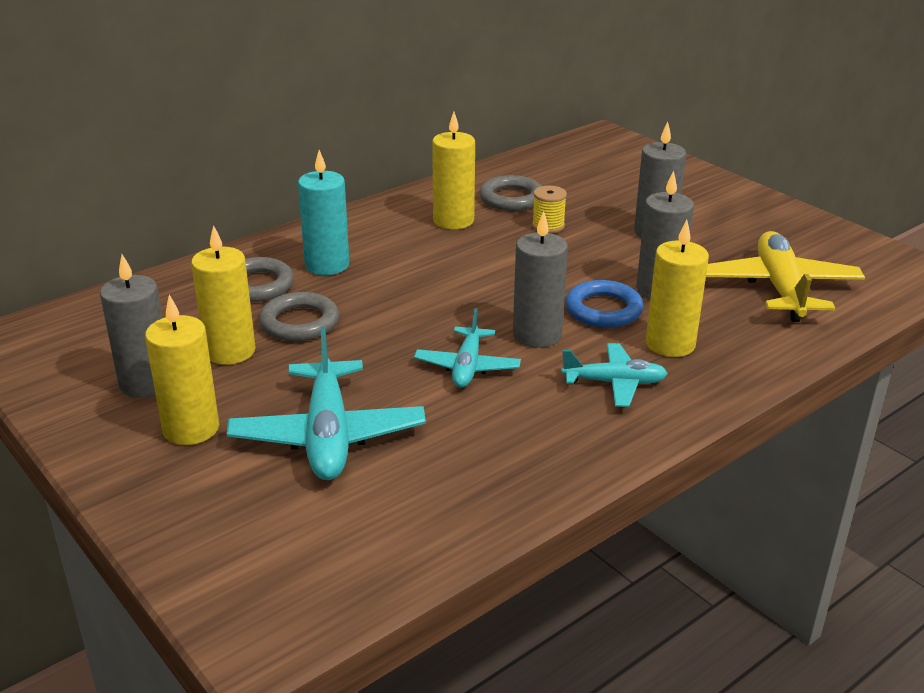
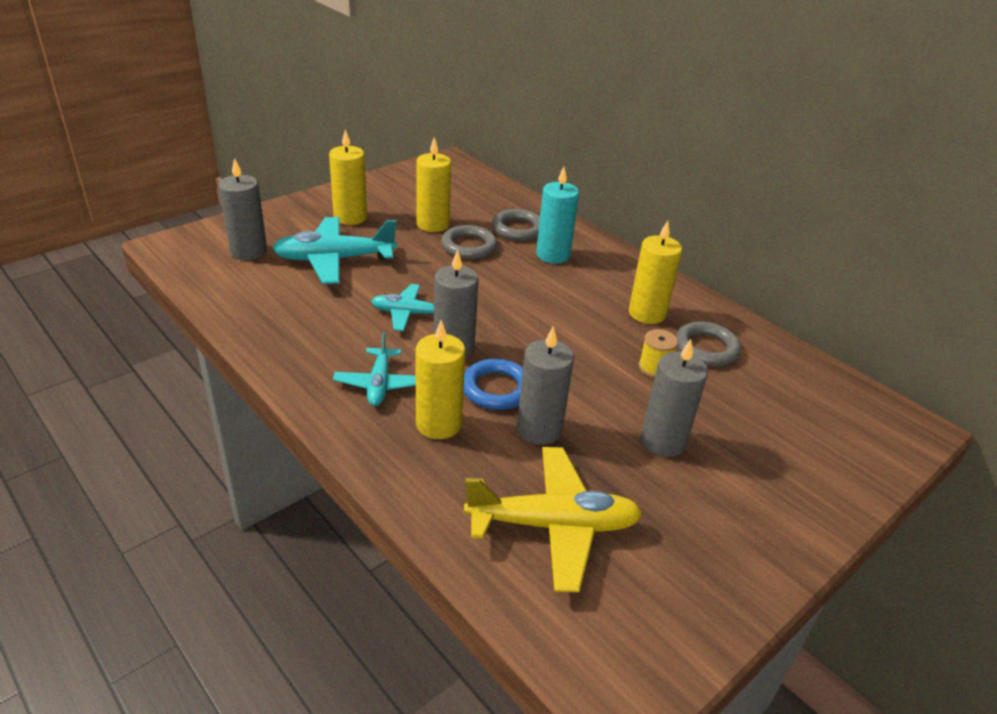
camera: 85 degrees right, 5 degrees up
(146, 383) = (399, 201): grey candle -> grey candle (248, 251)

